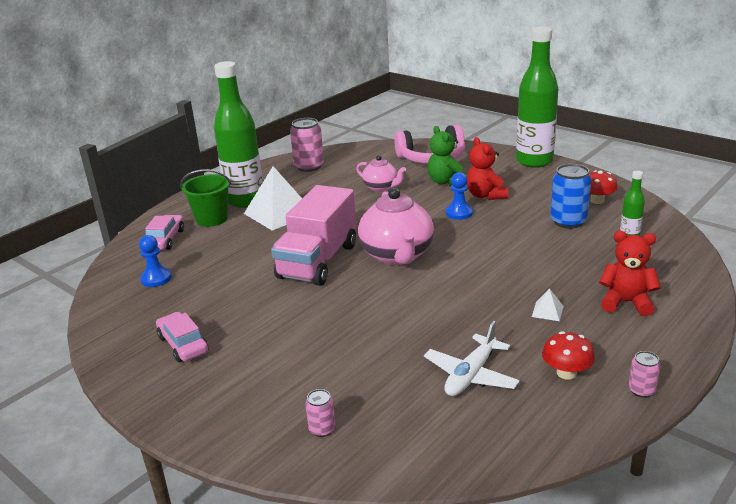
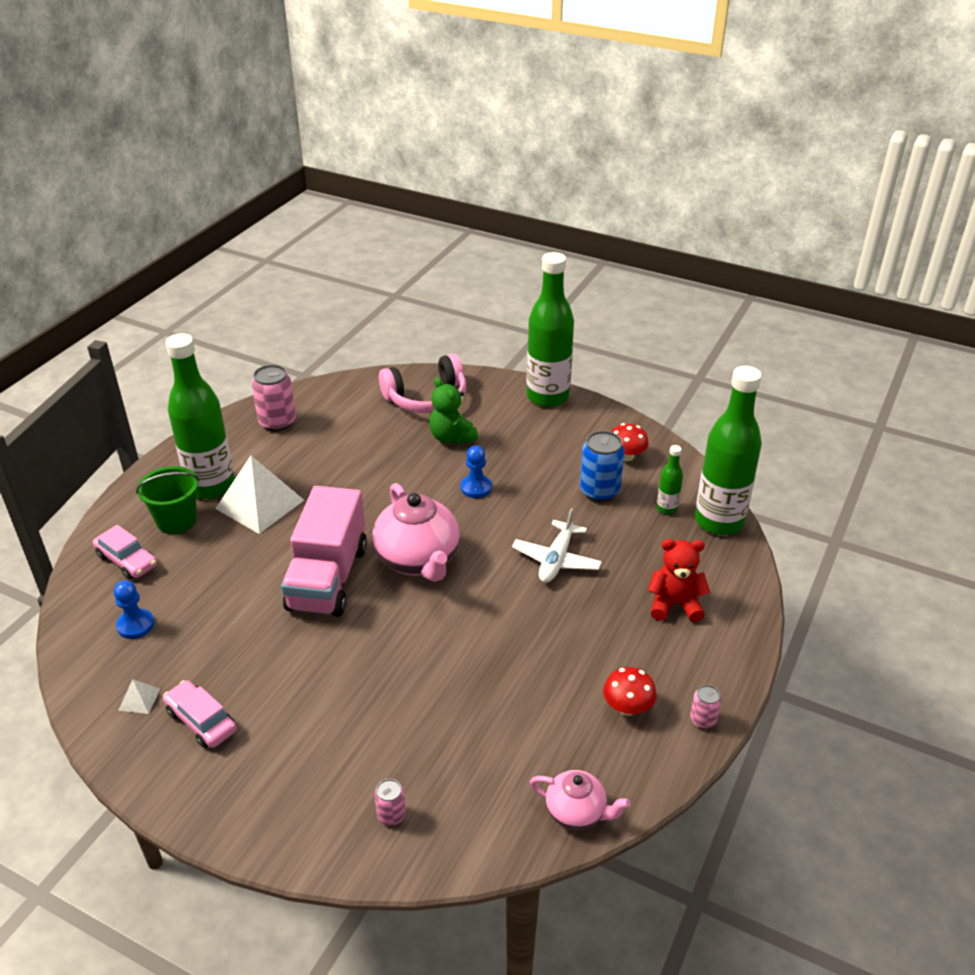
camera: 15 degrees left, 10 degrees up
(165, 239) = (127, 560): pink car -> pink car turned 135 degrees clockwise
(381, 187) = (376, 452): pink teapot -> pink teapot (576, 812)
(471, 375) = (532, 722): white plane -> white plane (556, 560)
(485, 195) = (501, 457): red teddy bear -> none
(547, 311) = (596, 625): white pyramid -> white pyramid (139, 699)
(678, 248) = (719, 521): none -> green bottle

